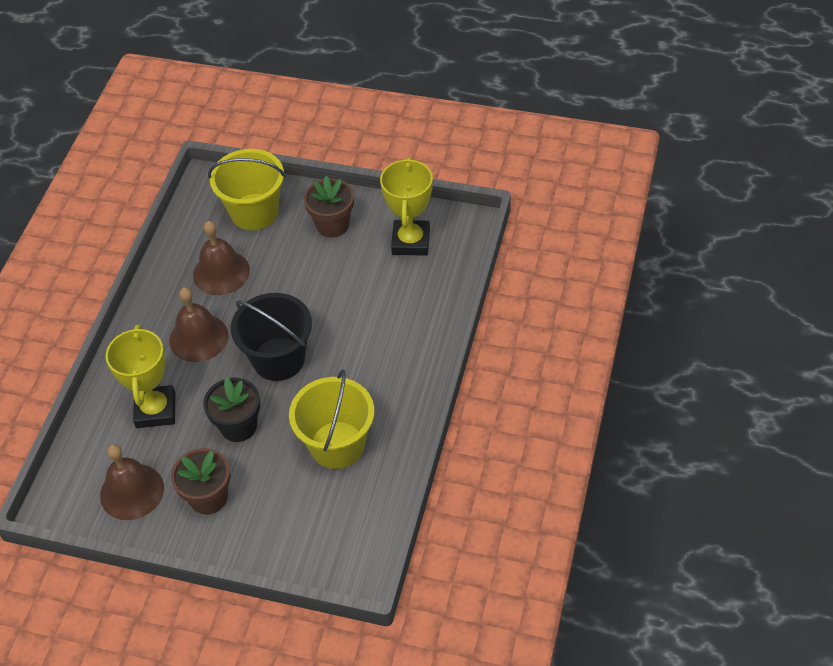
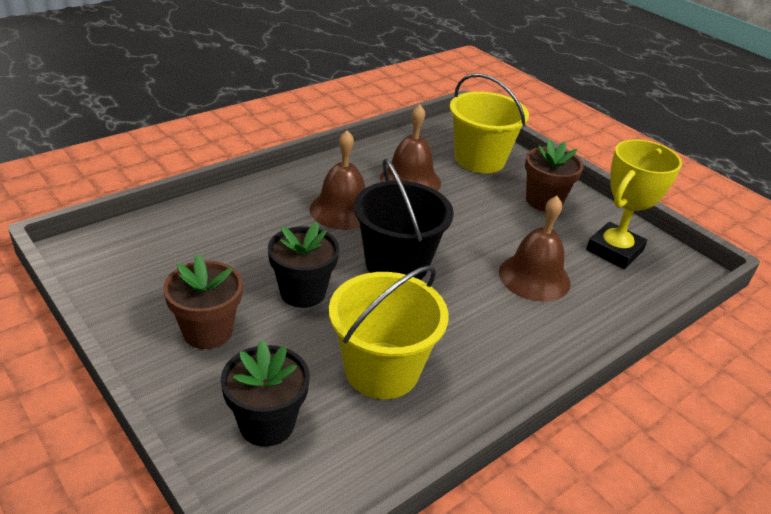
camera: 30 degrees right, 15 degrees down
(132, 491) = (151, 281): brown bell -> brown bell (534, 277)
(155, 410) = (247, 236): yellow trophy -> none
(303, 526) = (267, 423): none -> black flower pot

